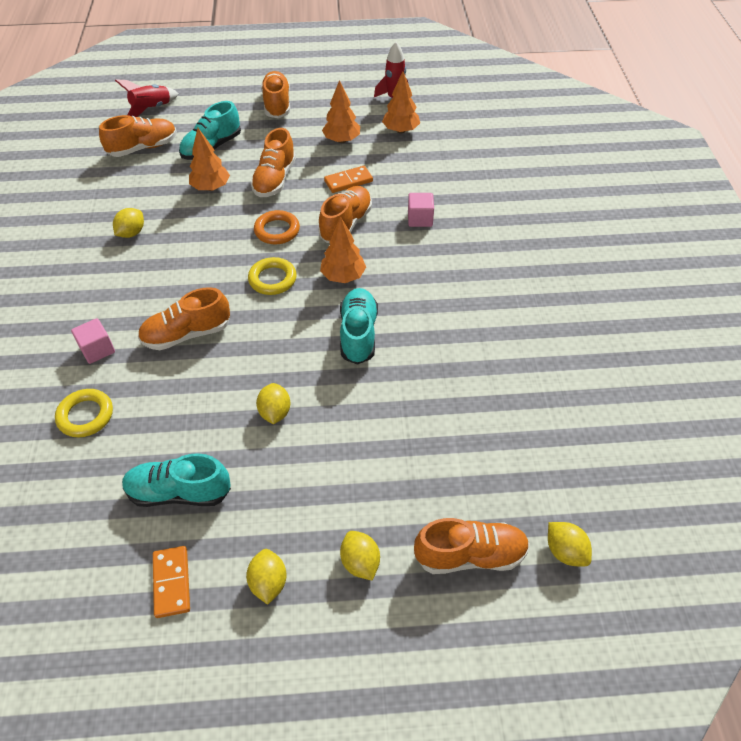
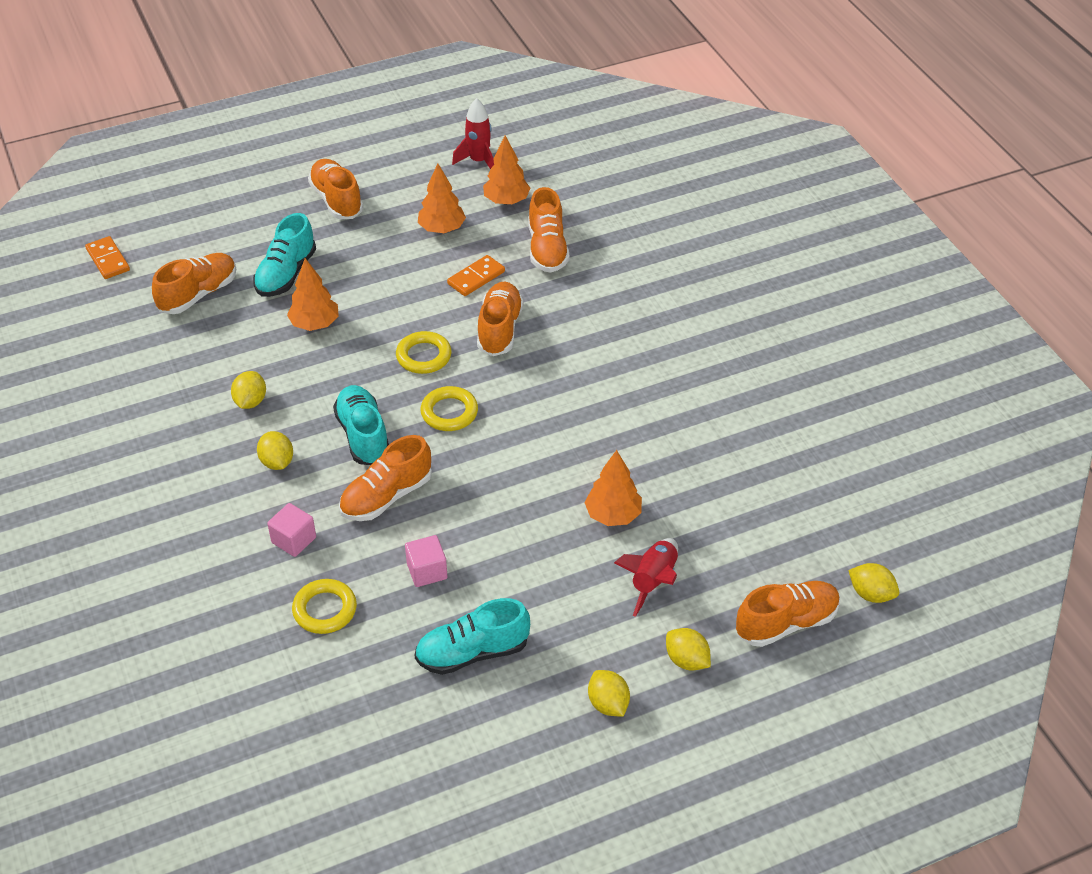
camera: 20 degrees left, 5 degrees down
(151, 109) = (177, 241): red rocket -> red rocket (653, 581)
(172, 582) = (513, 733): orange domino -> orange domino (108, 260)
(275, 179) = (387, 296): orange shoe -> orange shoe (547, 249)
(275, 412) = (529, 549): yellow lemon -> yellow lemon (277, 462)
(277, 230) = (424, 356): orange ring -> yellow ring
(343, 276) = (527, 389): orange tree -> orange tree (613, 515)
(358, 334) = (575, 447): turquoise shoe -> turquoise shoe (363, 436)
(420, 219) = (580, 303): pink cube -> pink cube (427, 571)

